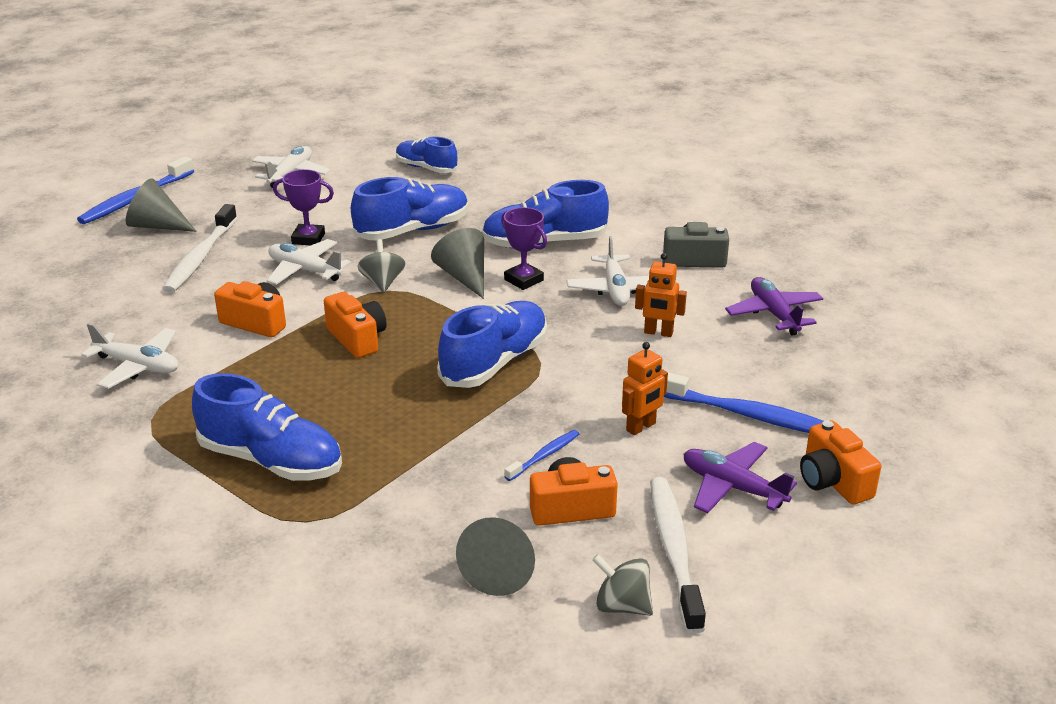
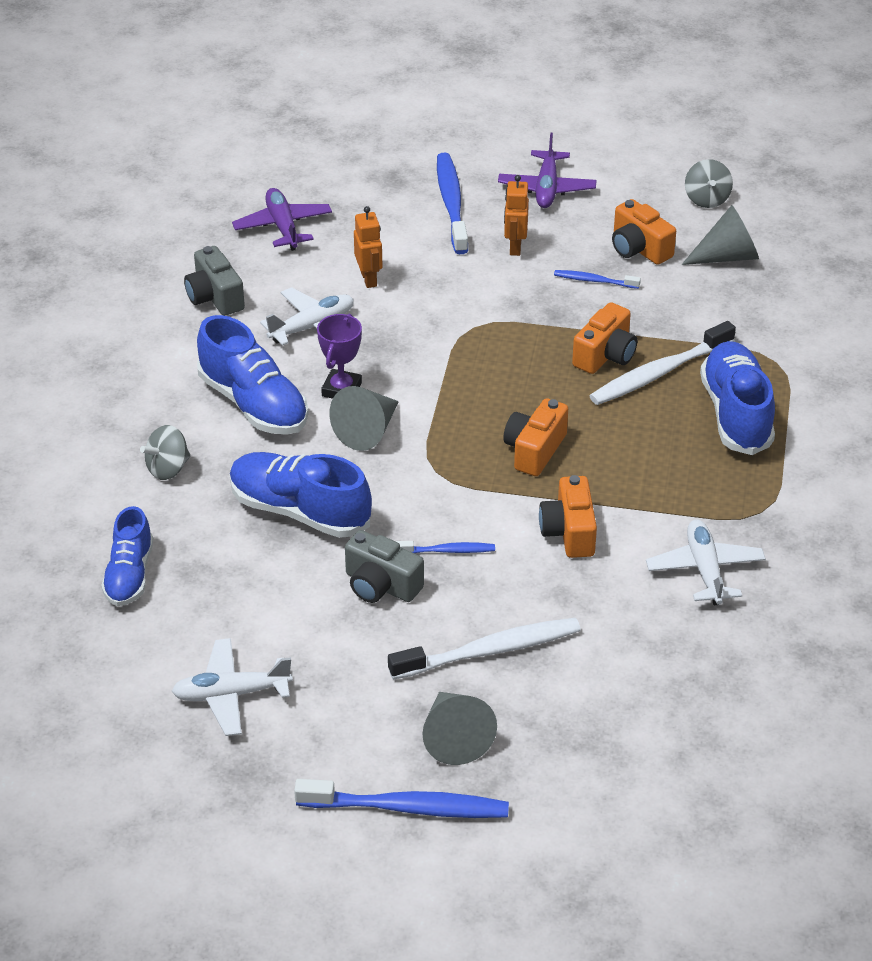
camera: 120 degrees left, 10 degrees up
(305, 270) = (448, 551): white plane -> blue toothbrush
(308, 238) = (381, 585): purple trophy -> grey camera
(382, 283) = (425, 482): grey spinning top -> grey spinning top (168, 468)
(494, 362) = (497, 352): blue shoe -> none
(641, 427) = (515, 247): orange robot -> orange robot turned 105 degrees counterclockwise
(674, 551) = (636, 194): white toothbrush -> white toothbrush (658, 373)
(774, 314) = (283, 226): purple plane -> purple plane turned 120 degrees clockwise
(833, 481) = (498, 150): orange camera -> orange camera (605, 355)

